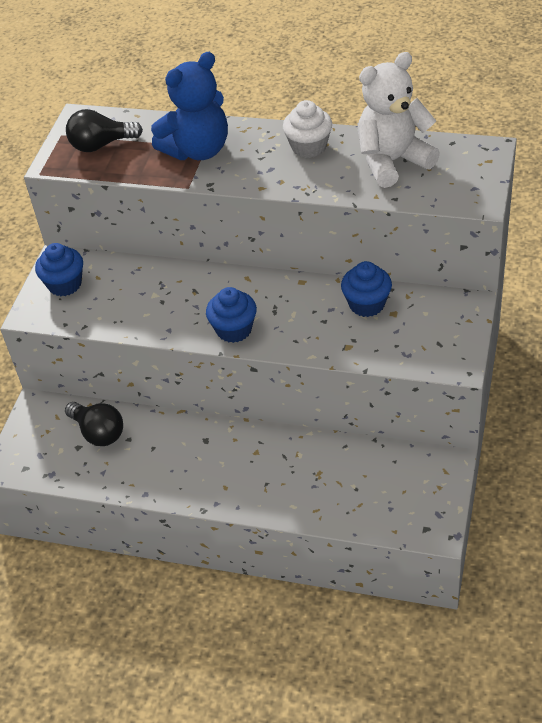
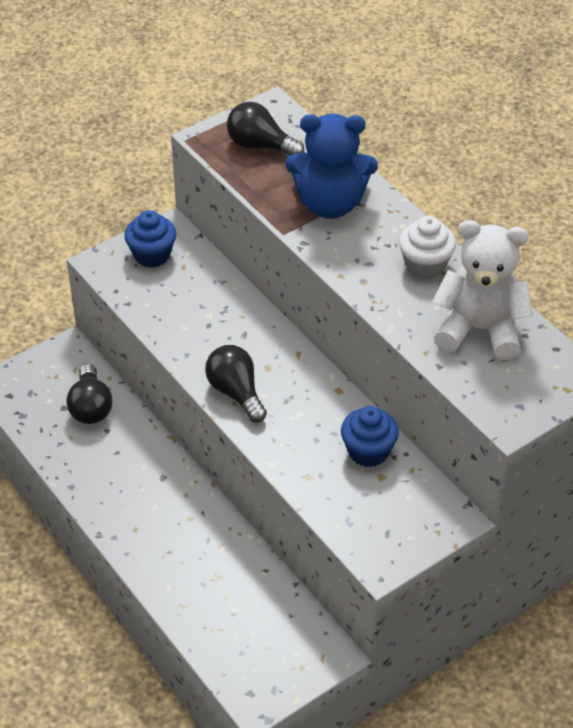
camera: 35 degrees right, 0 degrees up
(234, 330) = (236, 392): blue cupcake -> black light bulb

